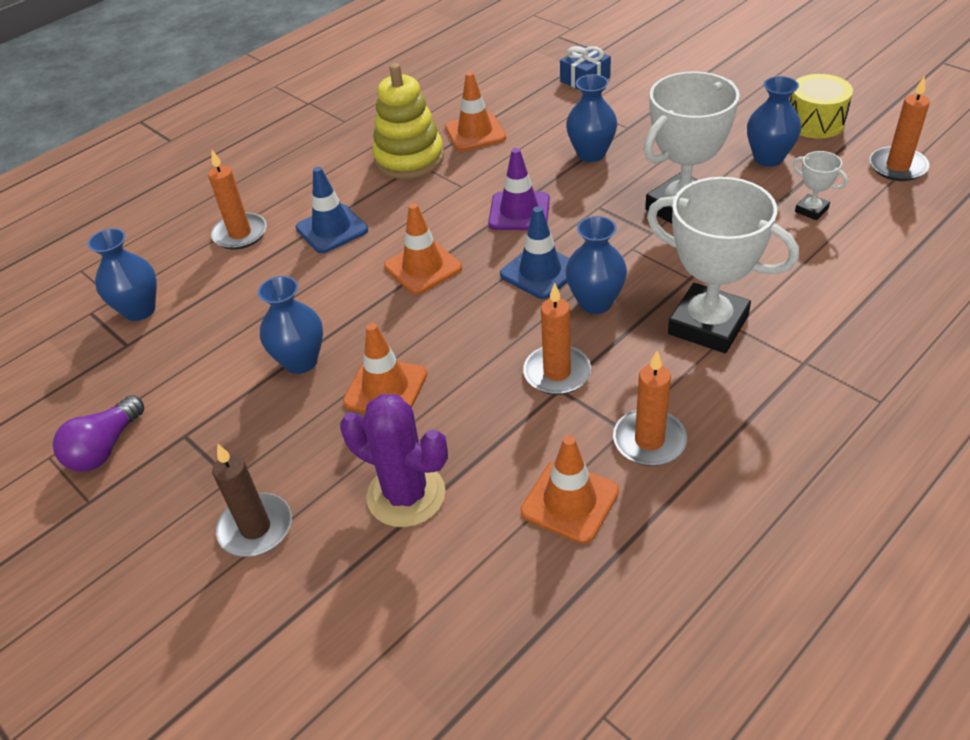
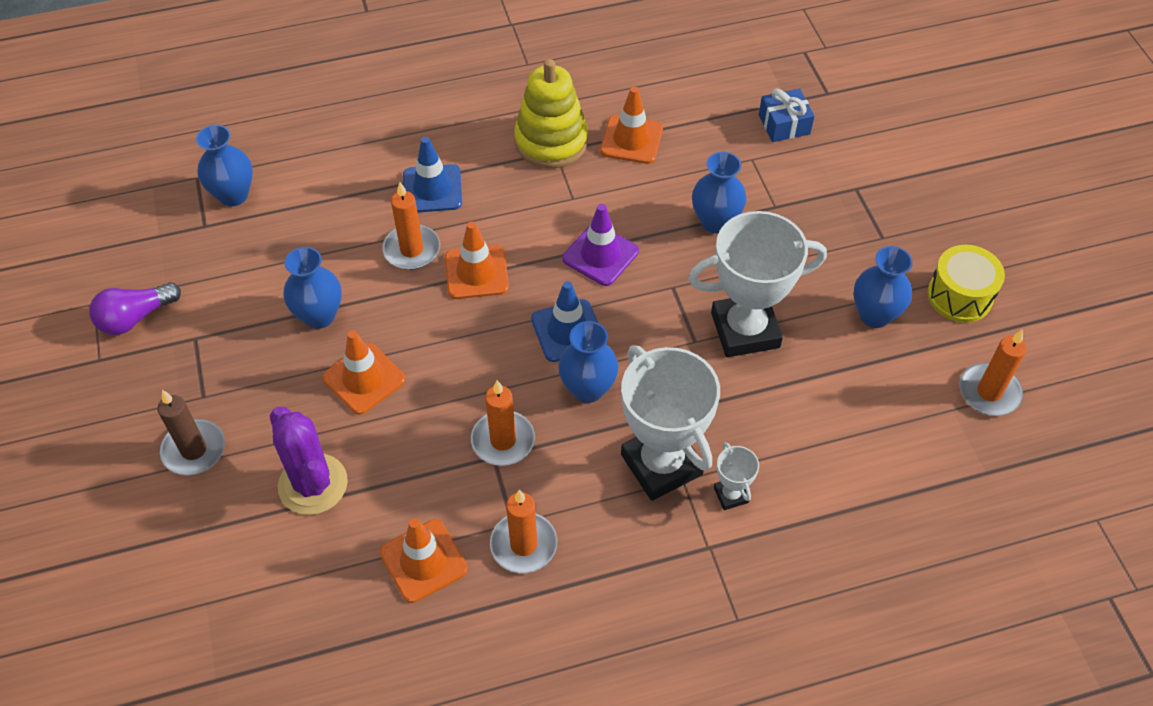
camera: 25 degrees right, 10 degrees up
(240, 234) = (357, 154): orange candle -> orange candle (412, 250)
(811, 210) = (859, 396): white trophy -> white trophy (731, 495)

